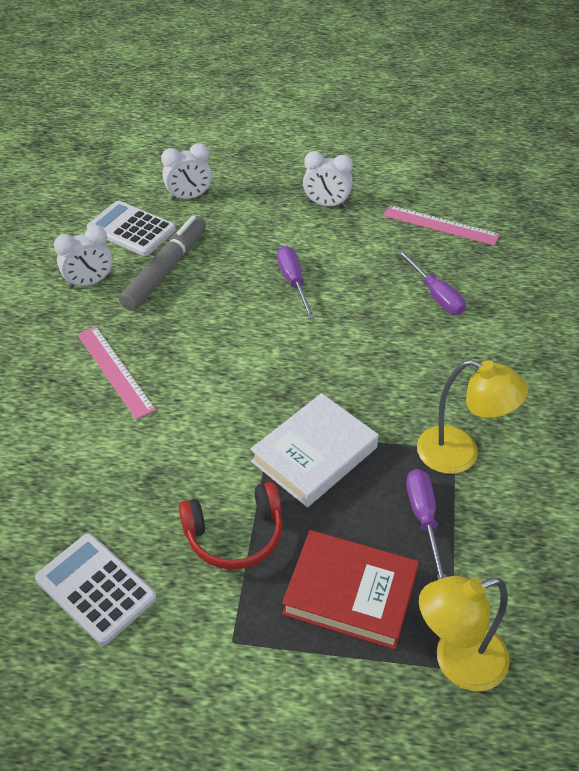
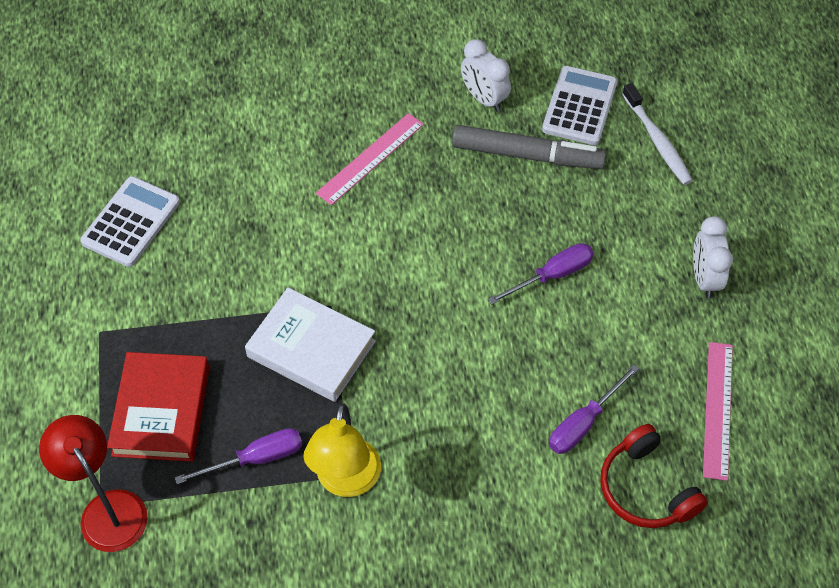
camera: 75 degrees right, 10 degrees up
(189, 197) = (657, 141): white clock -> white toothbrush
(235, 535) = (204, 306): red headphones -> red headphones (645, 489)
(457, 662) = (107, 509): yellow lamp -> red lamp

